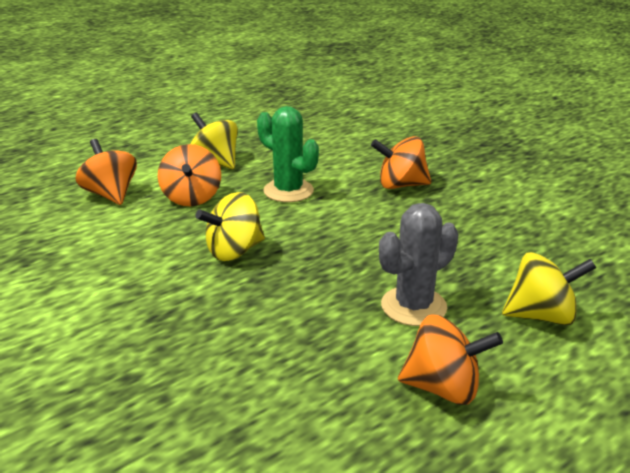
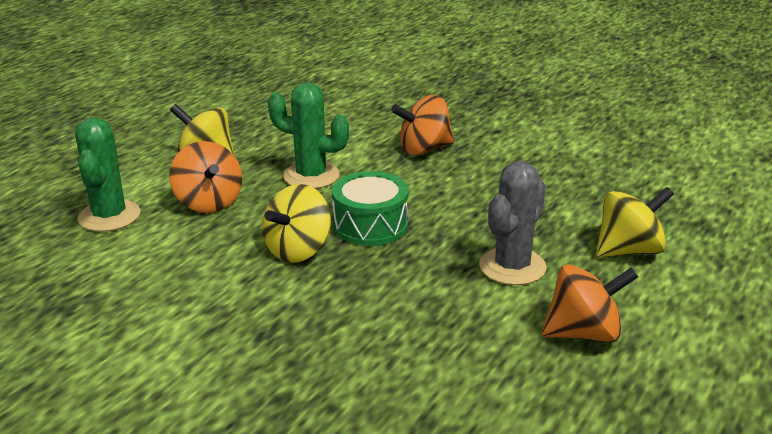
camera: 20 degrees left, 0 degrees up
(111, 194) = (109, 216): orange spinning top -> green cactus
(309, 242) = (370, 225): none -> green drum

